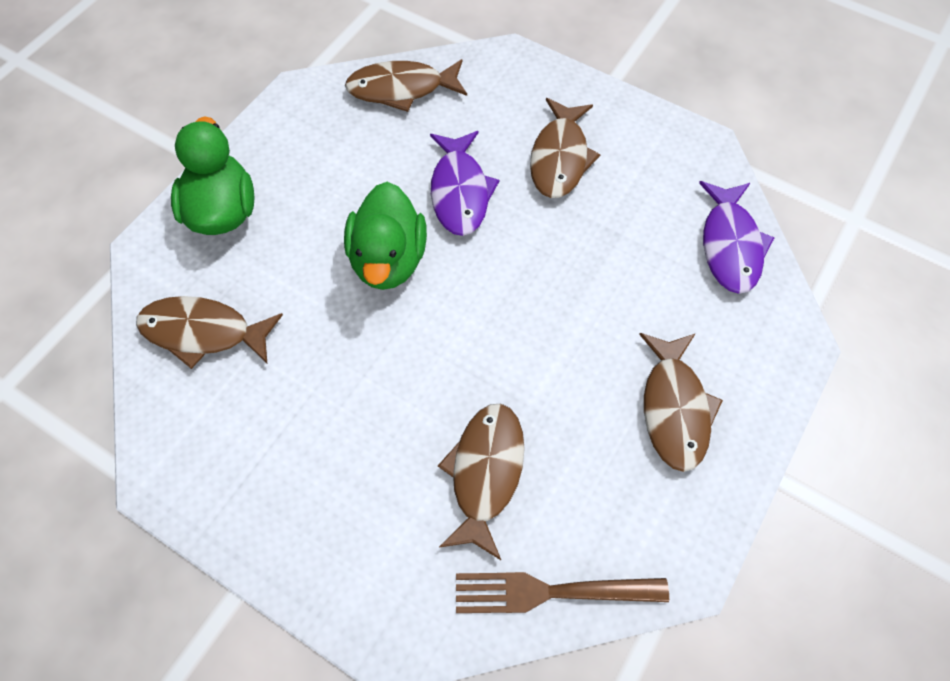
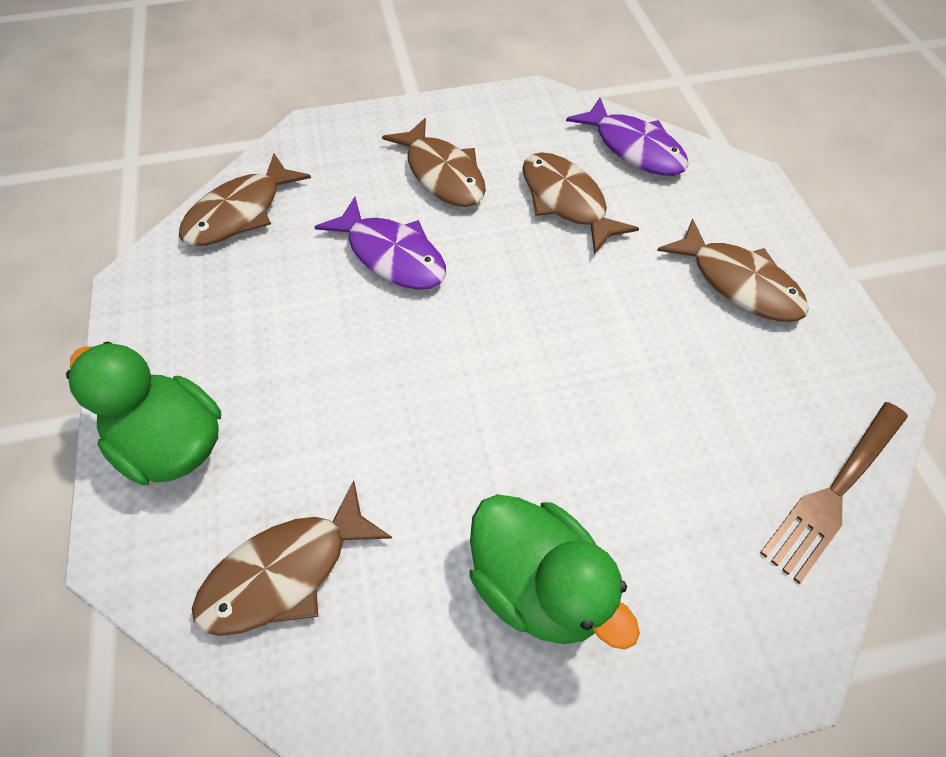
camera: 45 degrees left, 5 degrees down
(388, 260) = (394, 355): green duck -> green duck (538, 584)
(485, 473) = (680, 451): brown fish -> brown fish (566, 201)

